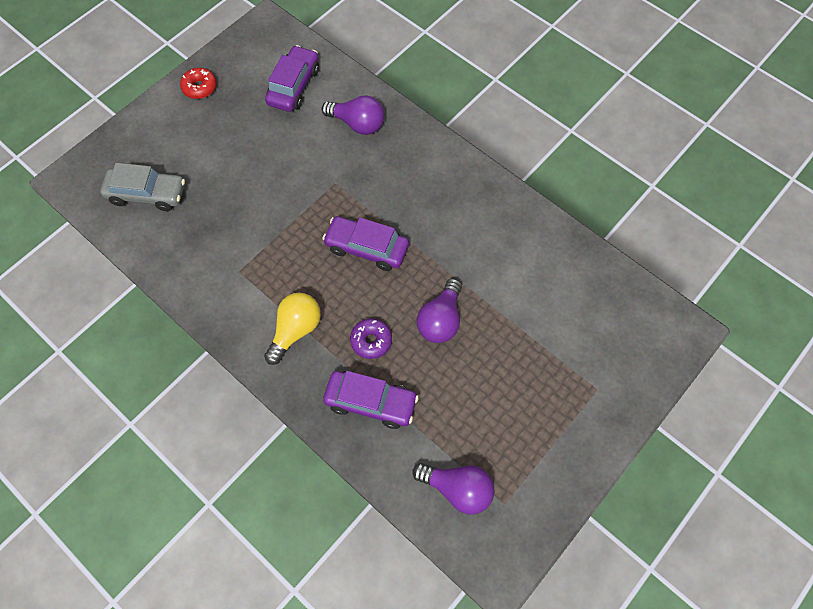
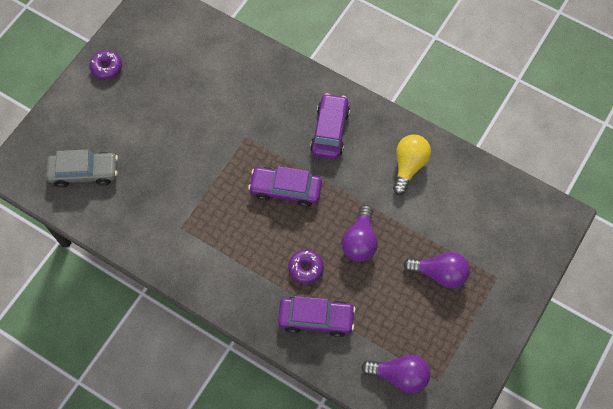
camera: 10 degrees left, 0 degrees up
(200, 87) = (107, 68): red donut -> purple donut
(294, 86) = (190, 54): purple car -> purple car (330, 131)
(295, 330) = (240, 270): yellow light bulb -> yellow light bulb (409, 166)
(357, 124) = (254, 80): purple light bulb -> purple light bulb (439, 274)

